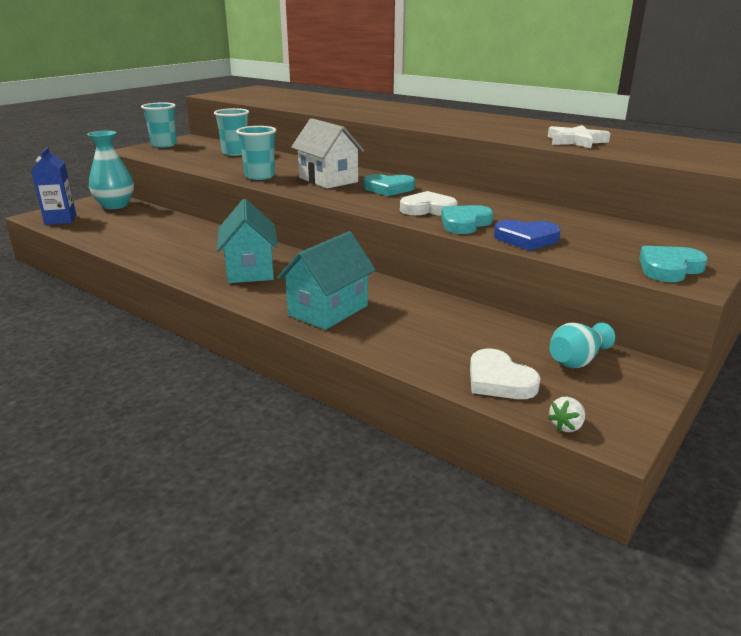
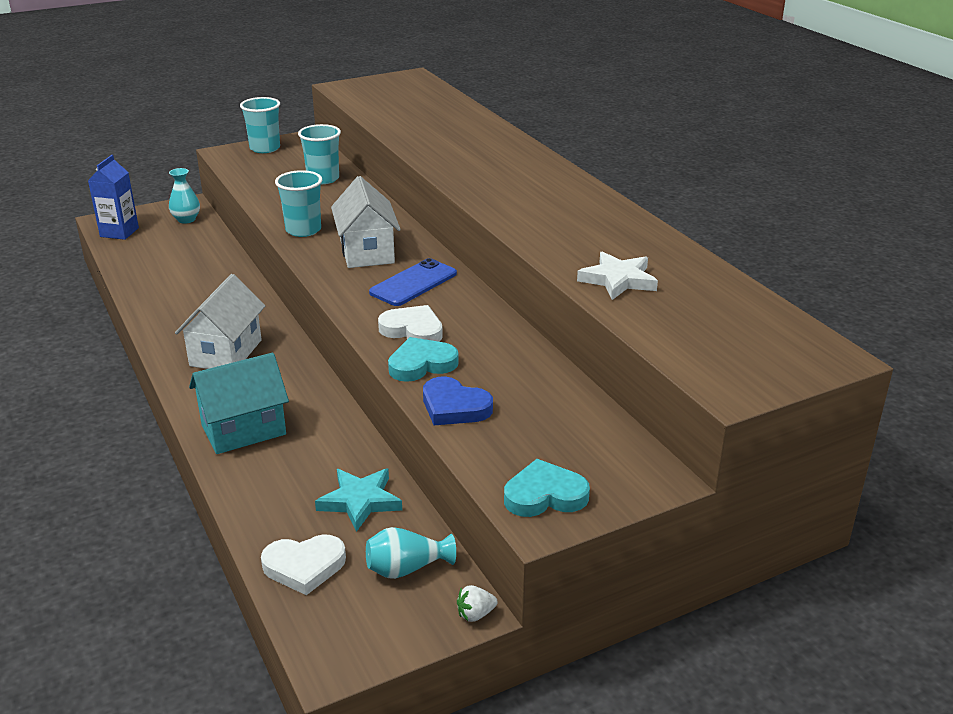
camera: 25 degrees right, 5 degrees up
(115, 205) = (186, 219): turquoise vase -> turquoise vase, size x0.63
(250, 270) = (226, 353): turquoise house -> white house
(389, 189) = (413, 283): turquoise heart -> blue phone
(482, 330) = (360, 501): none -> turquoise star
(499, 380) = (304, 566): white heart -> white heart turned 90 degrees counterclockwise
(566, 426) = (303, 637): white strawberry -> white strawberry (475, 614)

